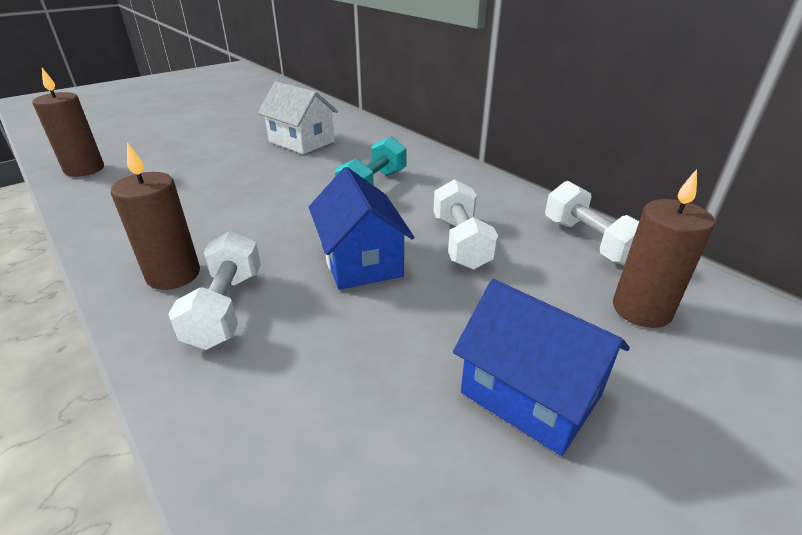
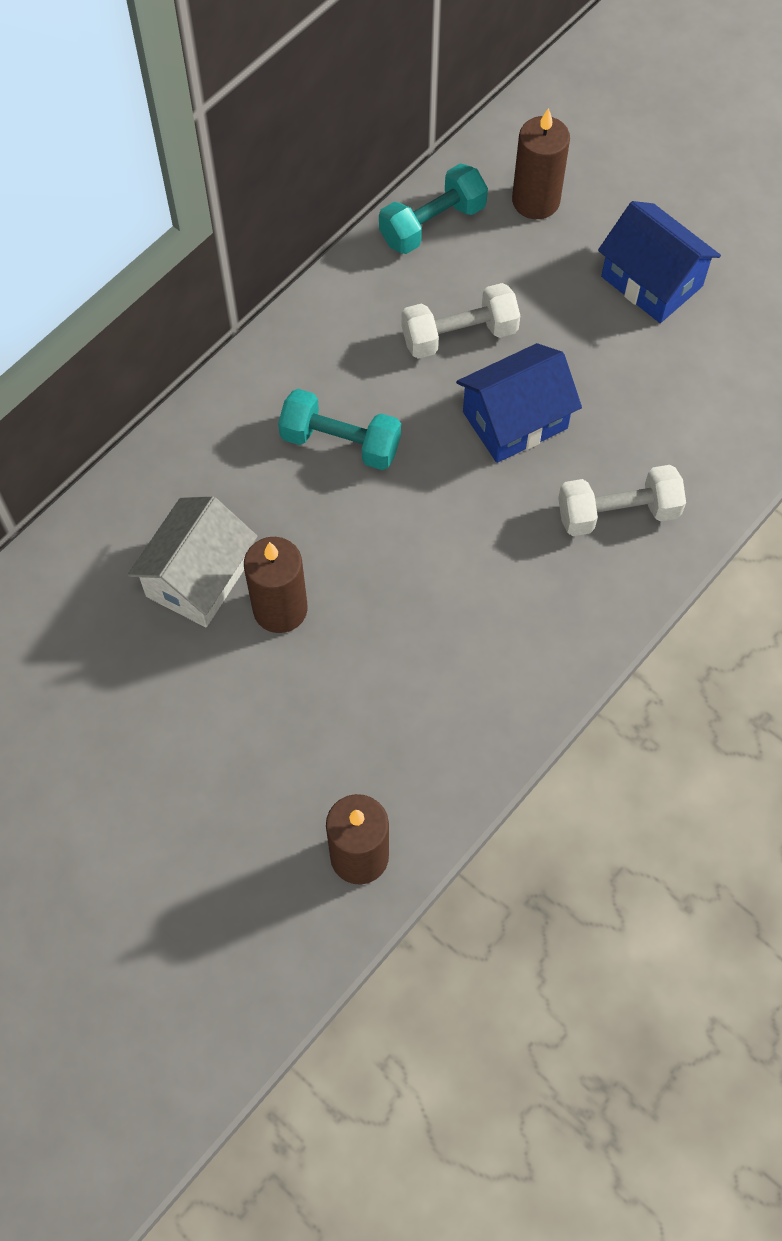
camera: 100 degrees left, 30 degrees up
(173, 275) = (581, 584): brown candle -> brown candle (280, 609)
(530, 394) = (651, 281): blue house -> blue house turned 75 degrees counterclockwise
(589, 241) = (432, 224): white dumbbell -> turquoise dumbbell

